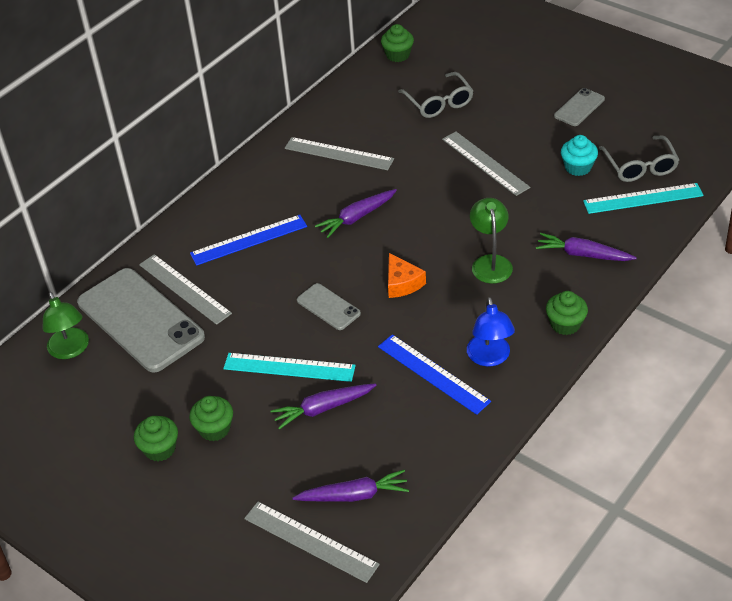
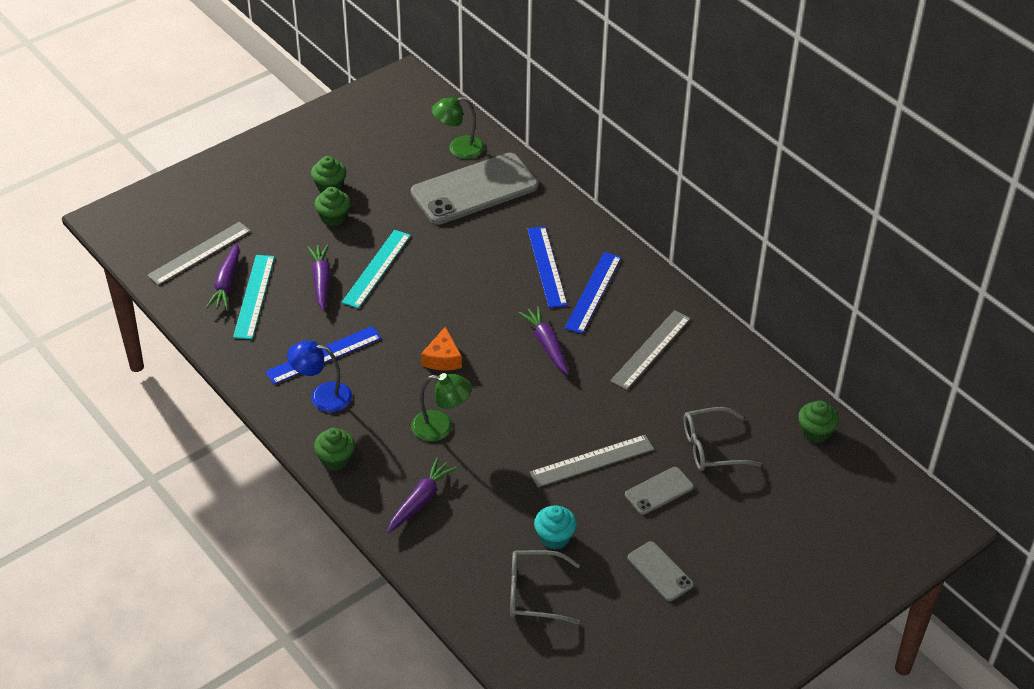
camera: 100 degrees right, 0 degrees up
(184, 288) = (500, 219): grey ruler -> none
(276, 202) = (593, 292): none -> blue ruler
(328, 307) = (435, 304): grey phone -> grey phone (659, 491)
(402, 283) = (442, 358): orange cheese -> orange cheese turned 75 degrees counterclockwise
(643, 198) = (482, 578): turquoise ruler -> turquoise ruler (254, 296)

